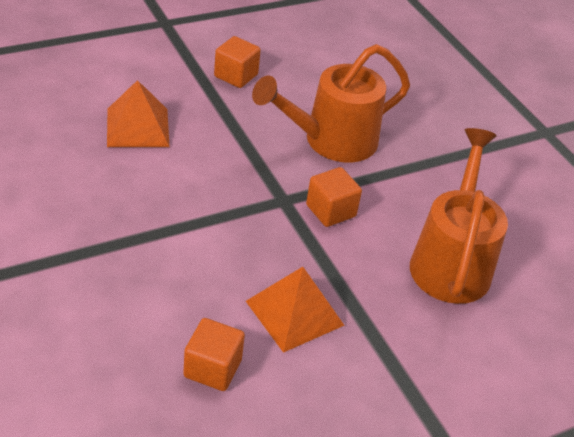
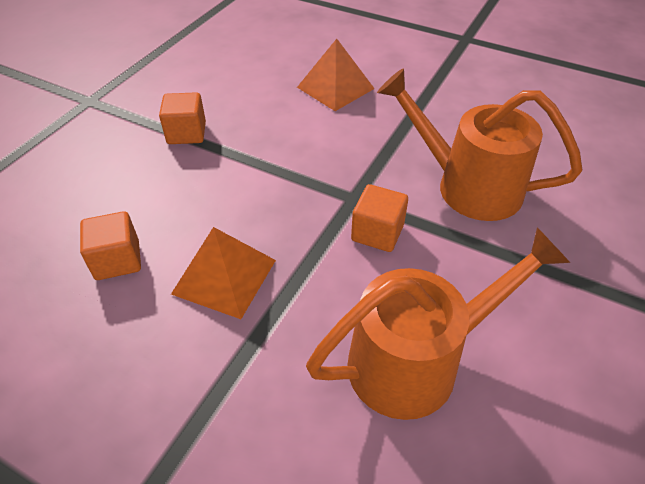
camera: 60 degrees right, 5 degrees up
(236, 75) = (463, 96): orange cube -> orange cube (186, 133)

